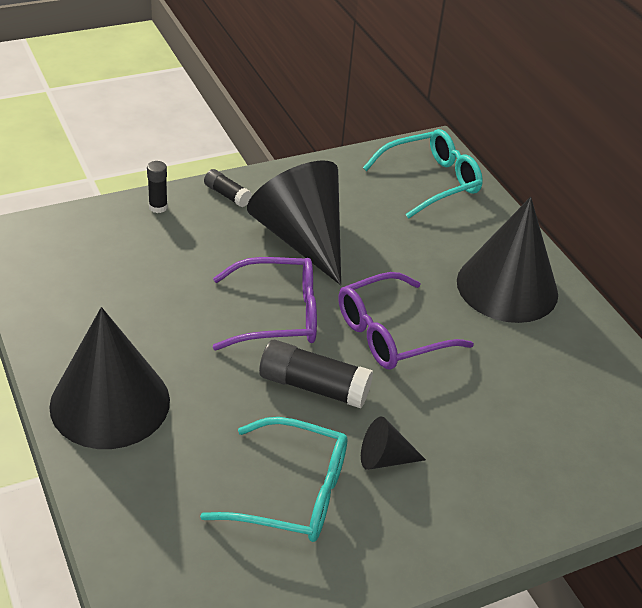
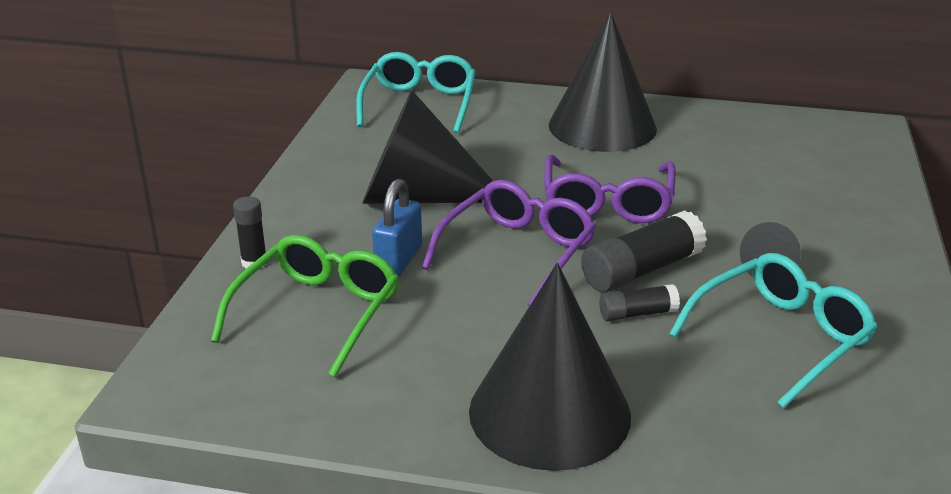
camera: 50 degrees left, 10 degrees down
(129, 258) = (317, 313): none -> green glasses
(217, 265) = (398, 260): none -> blue padlock
(227, 195) = (293, 213): black glue stick -> black glue stick (637, 313)

